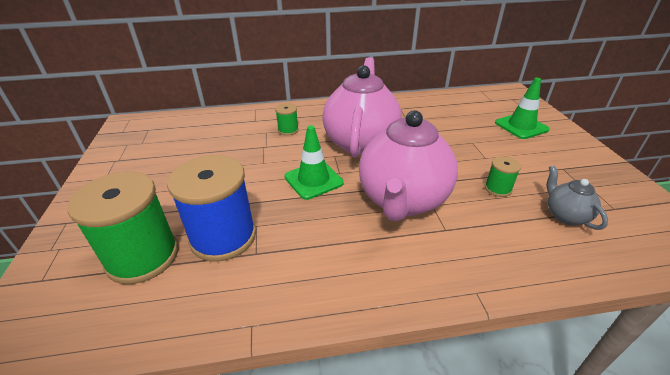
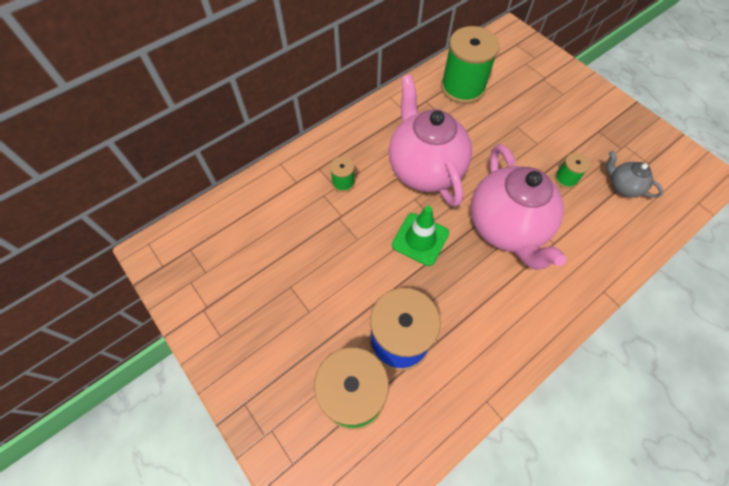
camera: 30 degrees left, 25 degrees up
(439, 109) = (462, 87): none -> green spool
(521, 126) = (543, 85): green traffic cone -> none

